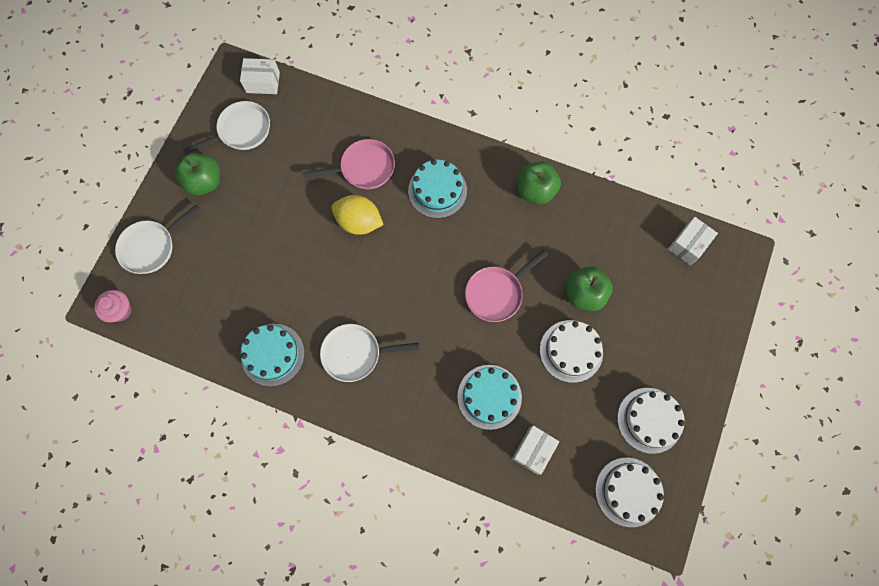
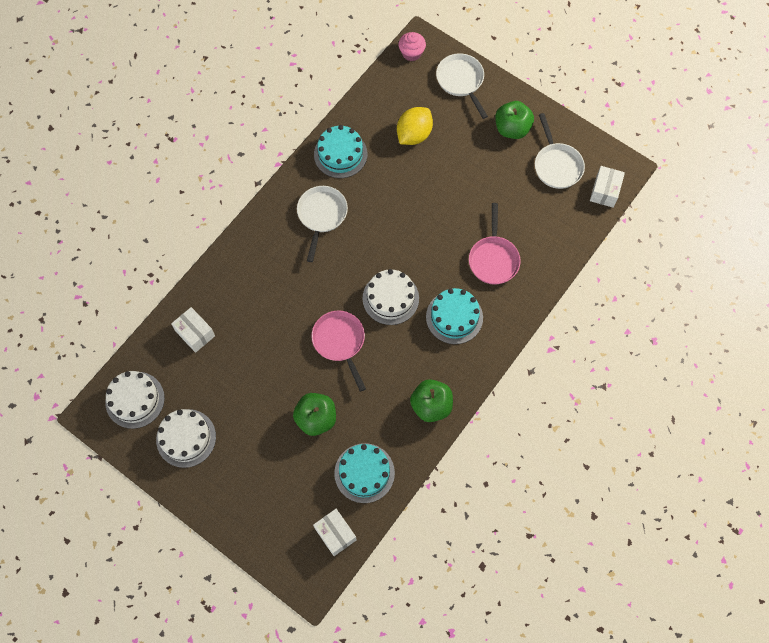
camera: 105 degrees right, 5 degrees down
(359, 222) = (440, 243): yellow lemon -> yellow lemon (414, 135)
(489, 396) = (251, 311): turquoise cake -> turquoise cake (364, 473)
(571, 351) = (268, 390): white cake -> white cake (390, 298)

